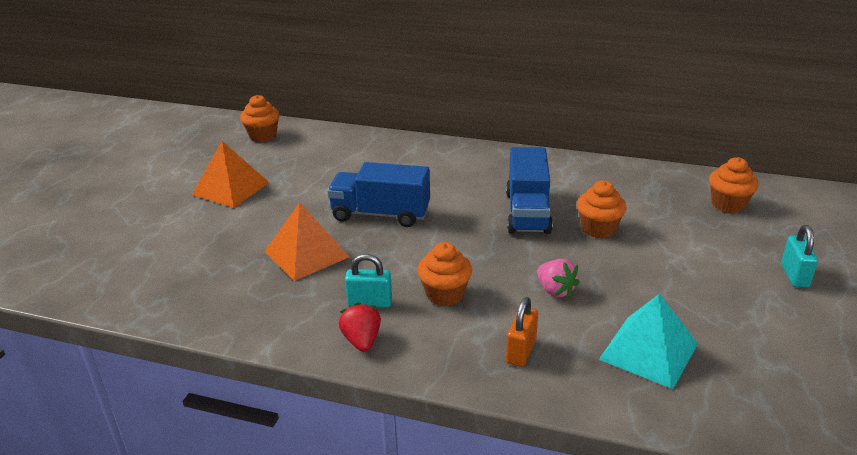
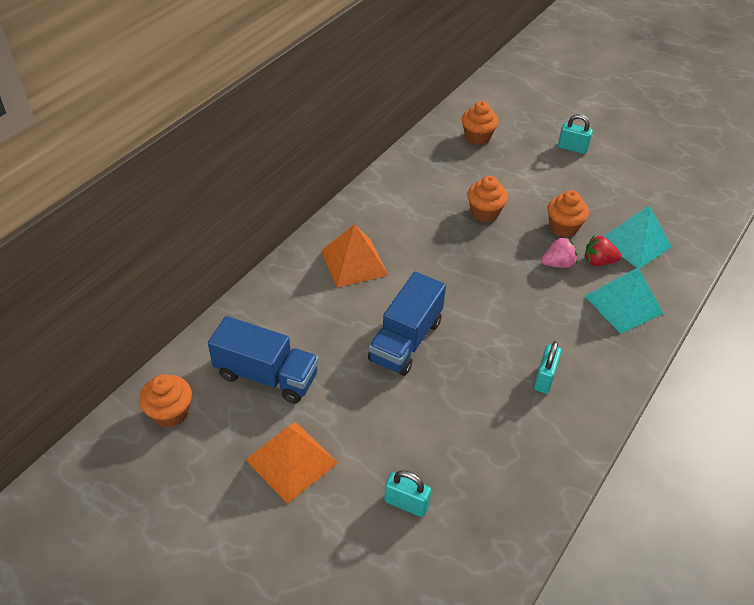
camera: 75 degrees left, 15 degrees up
(198, 246) = (406, 503): none -> turquoise padlock
(306, 254) = (455, 411): orange pyramid -> orange pyramid (354, 262)
(362, 341) = (594, 394): red strawberry -> red strawberry (598, 261)
(445, 294) = (546, 328): orange cupcake -> orange cupcake (563, 227)
(521, 351) = (623, 304): orange padlock -> turquoise pyramid
(527, 212) = (444, 243): blue truck -> blue truck (266, 375)

